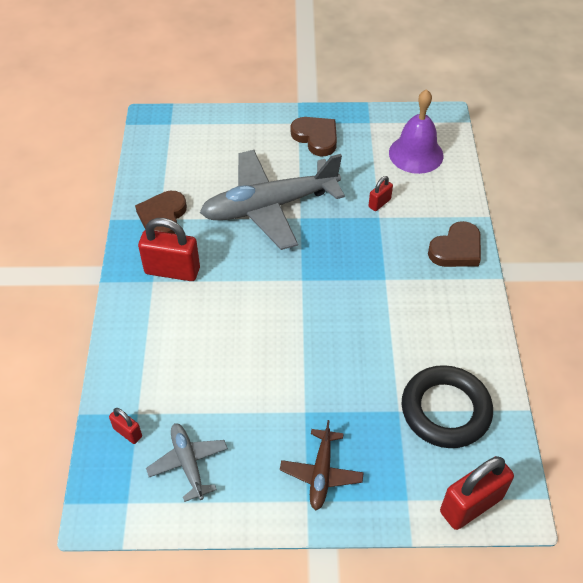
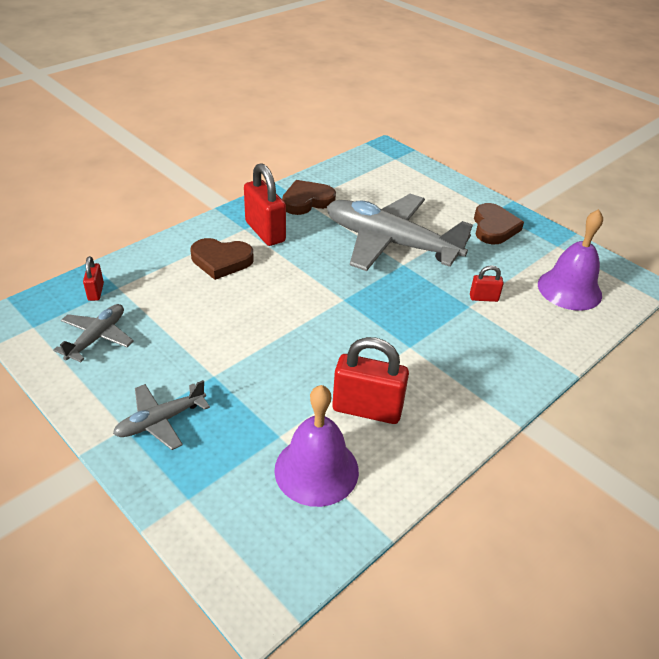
camera: 45 degrees right, 10 degrees down
(321, 473) = (160, 421): brown plane -> grey plane
(445, 410) = (316, 470): black ring -> purple bell
(456, 249) = (506, 374): brown heart -> brown heart (221, 261)
(471, 505) = (227, 553): red padlock -> red padlock (367, 409)

